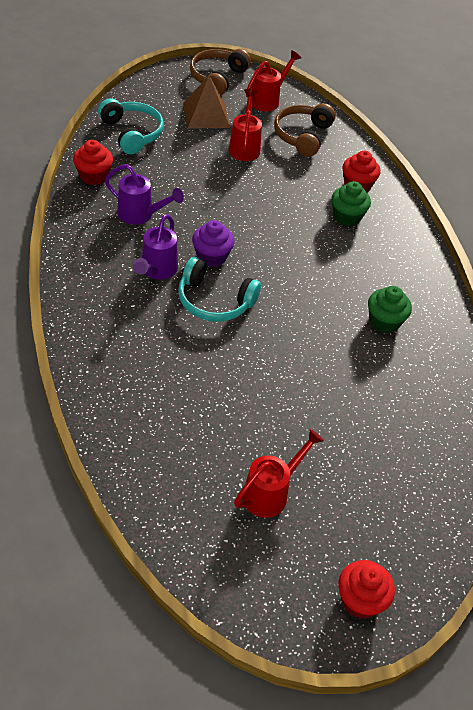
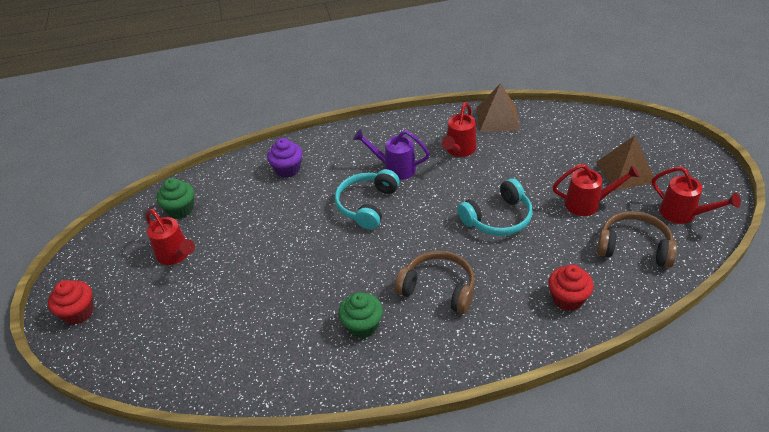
camera: 95 degrees right, 5 degrees down
(94, 176) = (498, 118): red cupcake -> brown pyramid
(132, 133) = (567, 130): turquoise headphones -> turquoise headphones (498, 218)
(140, 215) = (459, 150): purple watering can -> red watering can
(211, 257) = (420, 198): purple cupcake -> purple cupcake (287, 169)
(217, 78) = (697, 172): brown headphones -> brown headphones (438, 288)
(347, 217) = (510, 291): green cupcake -> green cupcake (180, 209)

